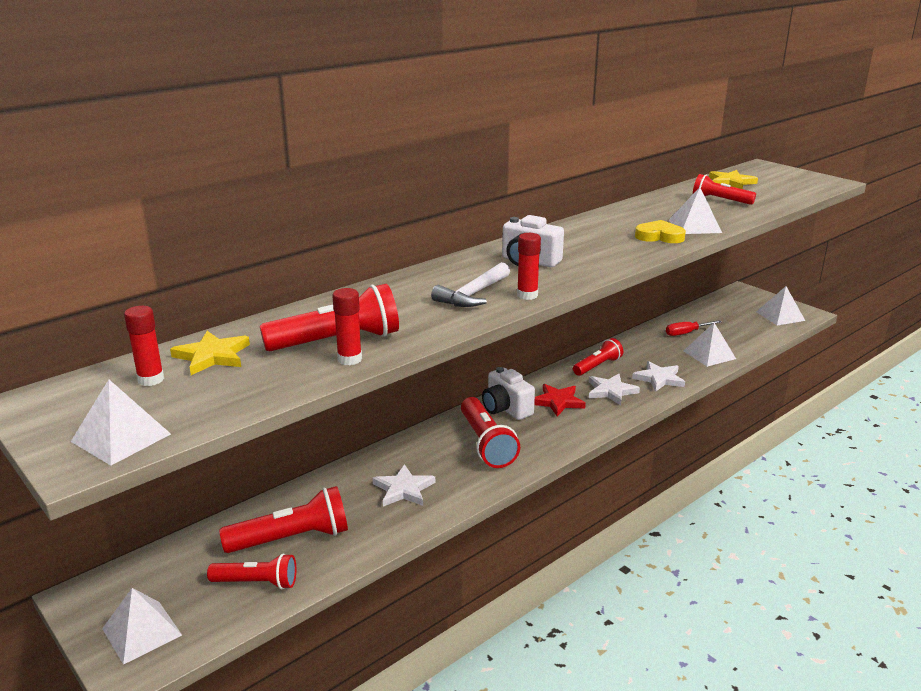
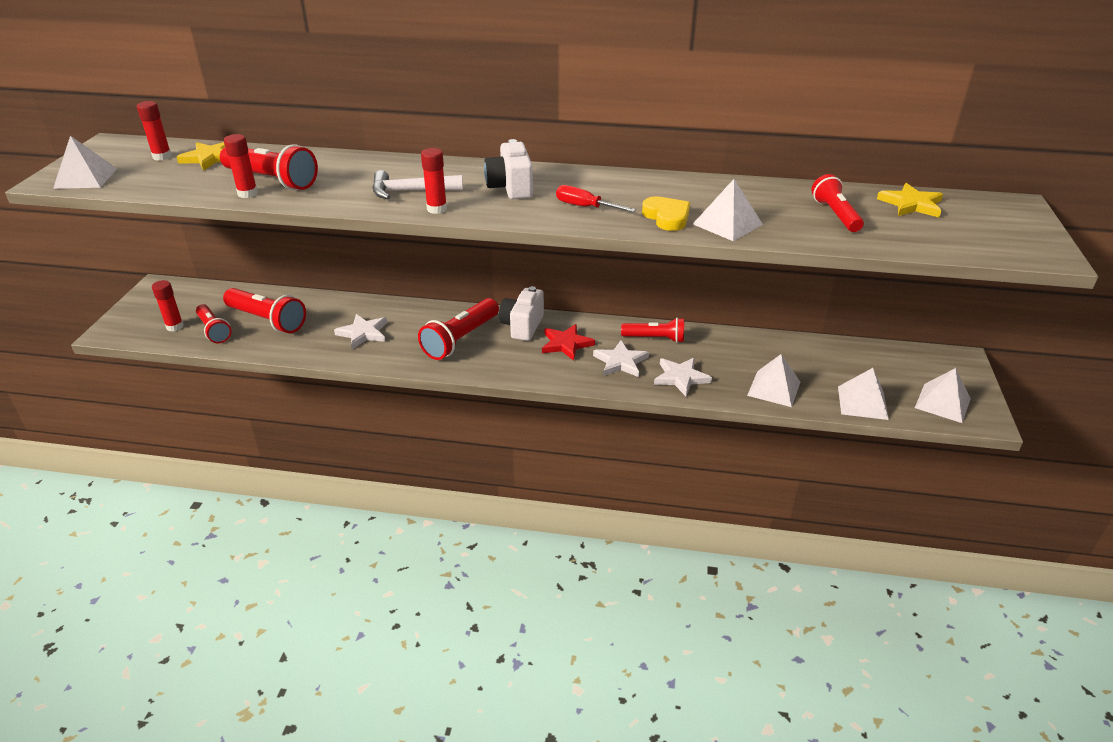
camera: 50 degrees right, 10 degrees up
(142, 631) = (143, 318): white pyramid -> white pyramid (862, 402)
(202, 610) = (175, 327): none -> red glue stick
(686, 333) = (798, 360): red screwdriver -> red screwdriver (585, 207)

